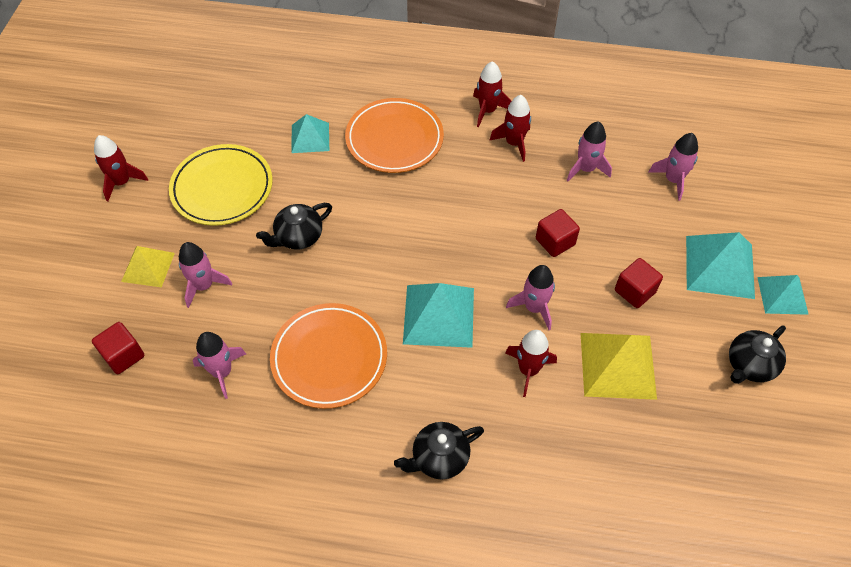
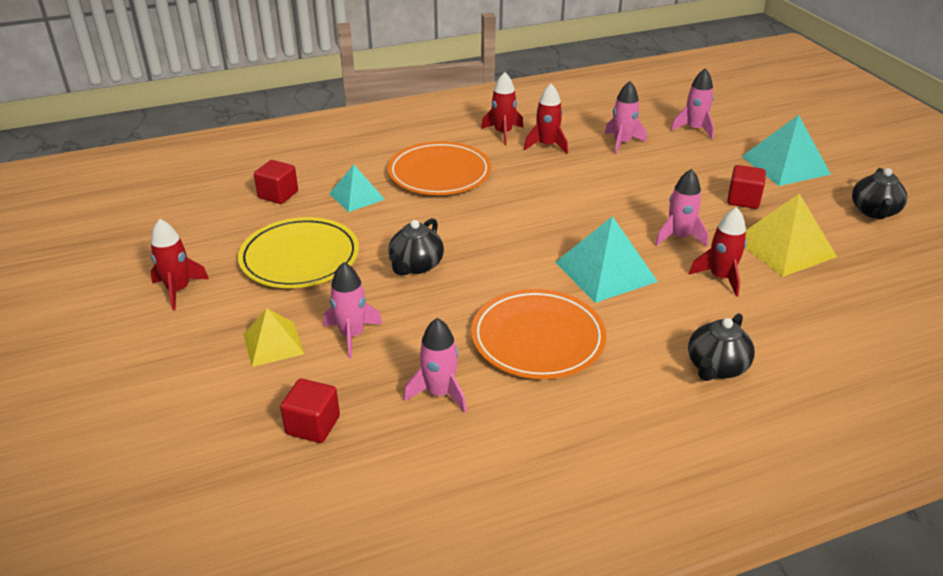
camera: 30 degrees left, 20 degrees down
(555, 242) = (648, 192): red cube -> red cube (278, 195)
(782, 295) = (846, 166): turquoise pyramid -> none

